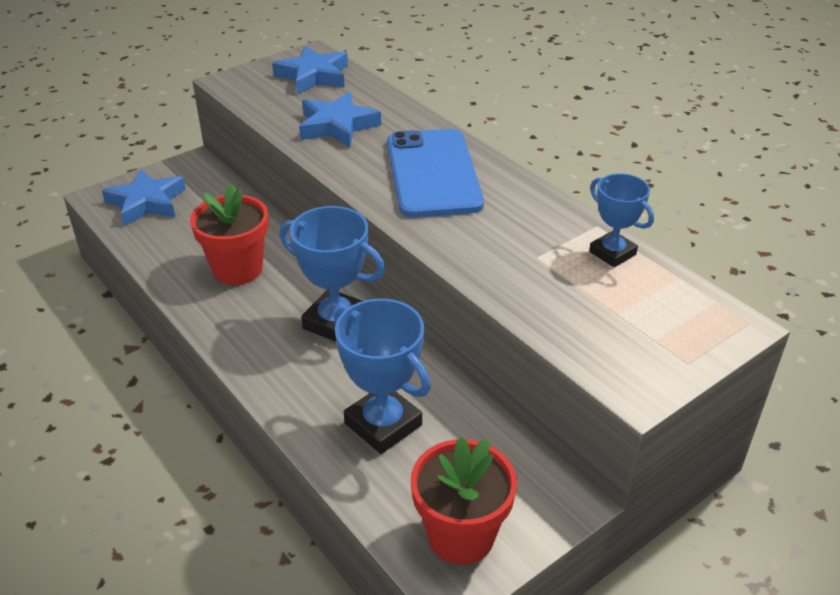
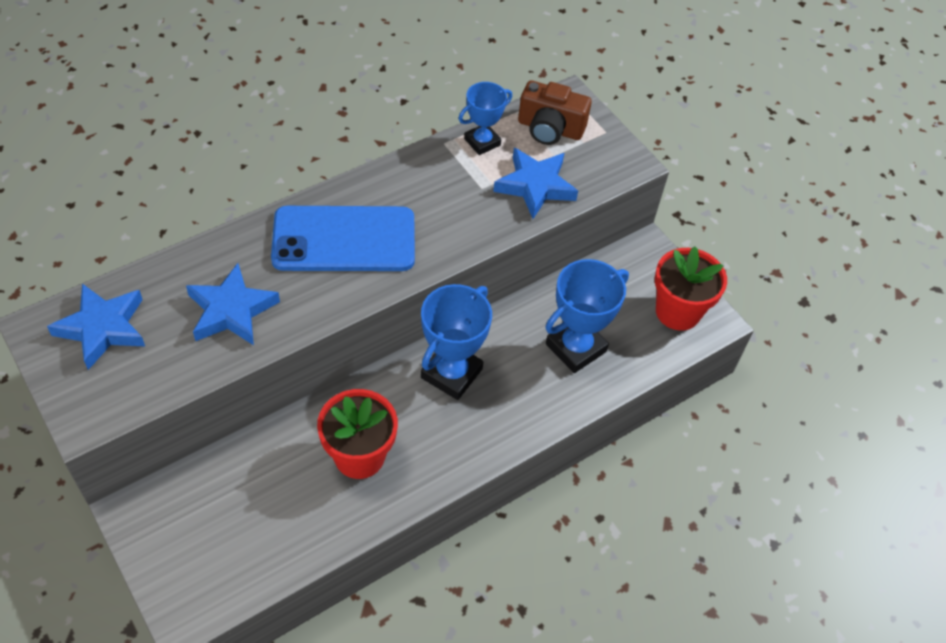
camera: 90 degrees left, 15 degrees up
(146, 202) = (211, 559): blue star -> blue star (535, 186)
(665, 308) = (550, 129): none -> brown camera

